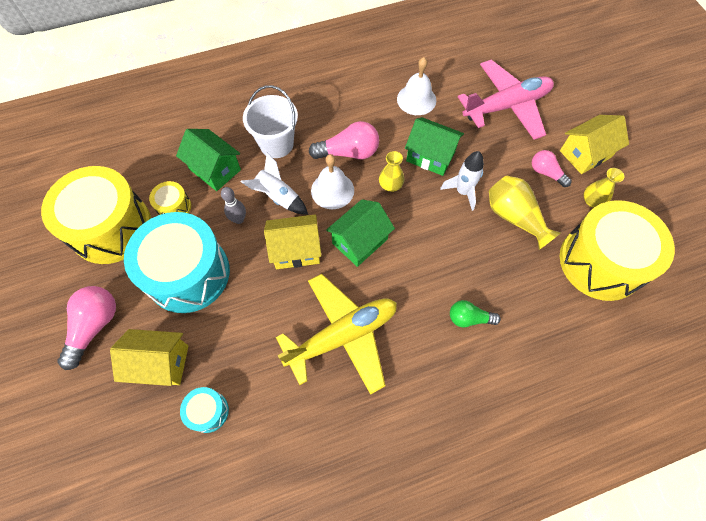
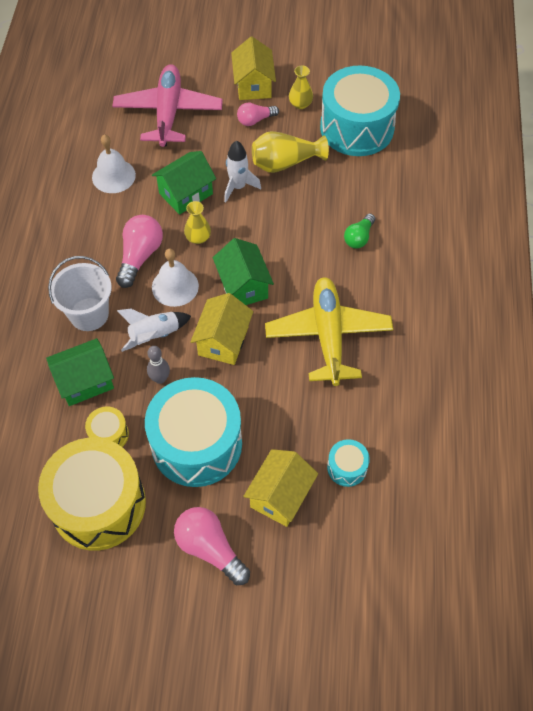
camera: 65 degrees left, 5 degrees down
(600, 262) = (357, 128): yellow drum -> turquoise drum

